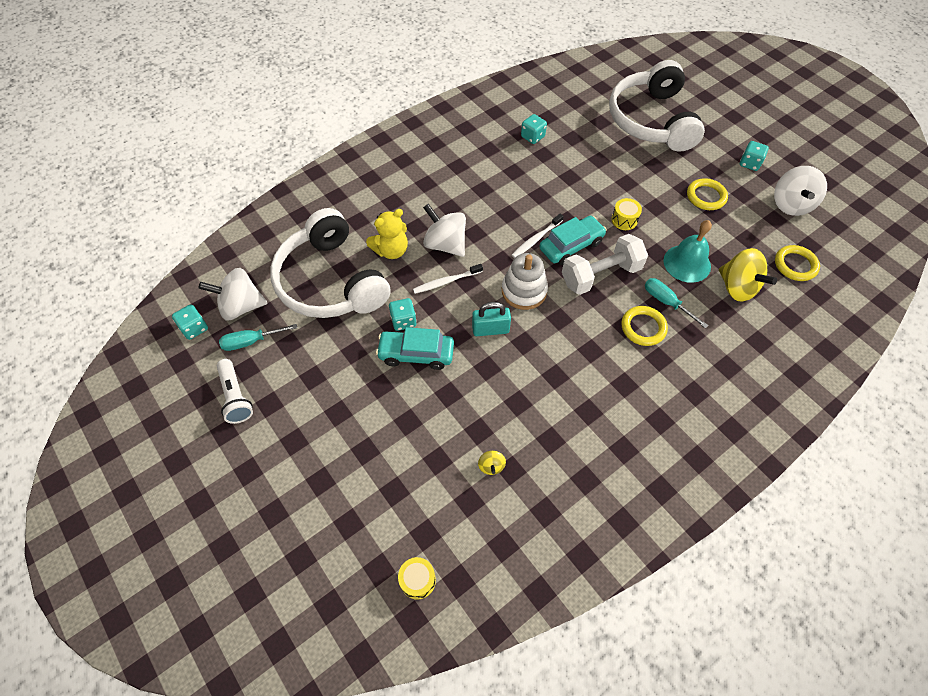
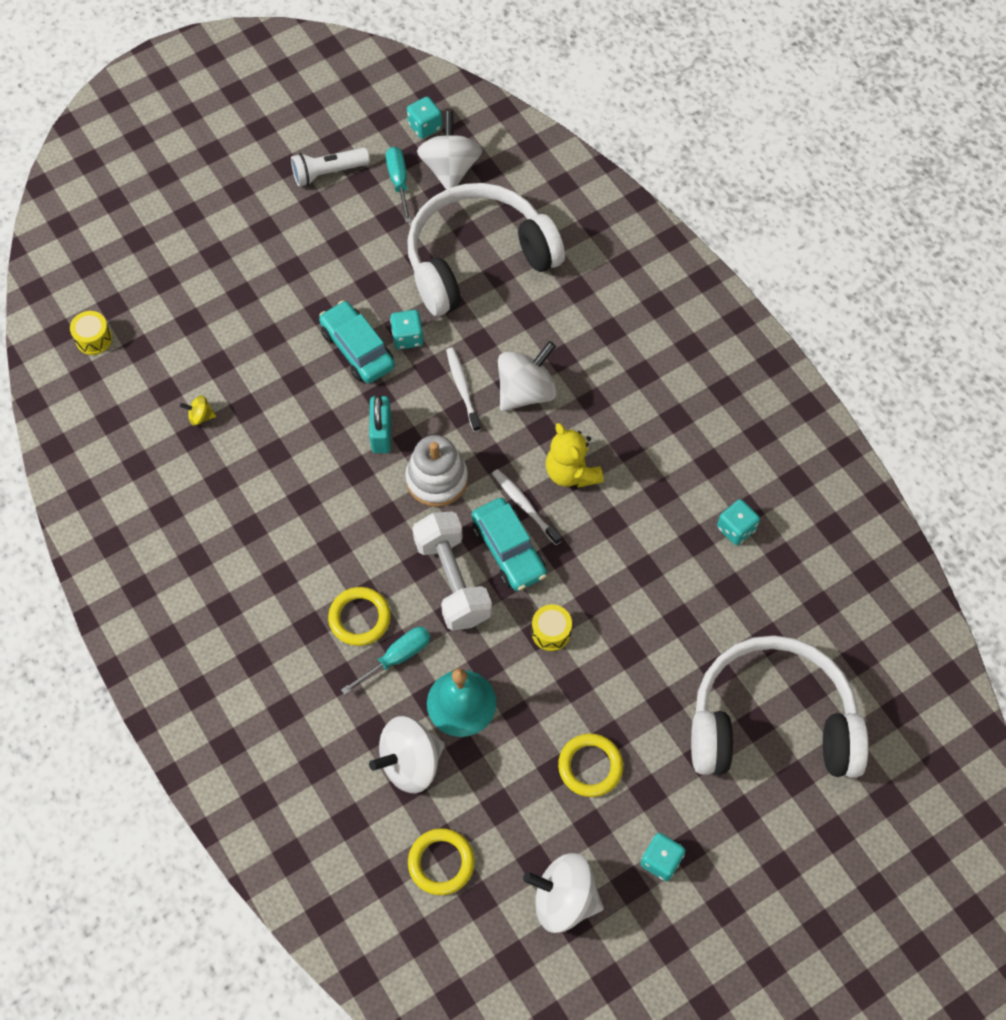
camera: 95 degrees right, 5 degrees up
(391, 250) = (521, 327): yellow teddy bear -> yellow teddy bear (571, 472)
(416, 354) = (357, 349): turquoise car -> turquoise car turned 45 degrees counterclockwise
(737, 287) = (410, 763): yellow spinning top -> white spinning top

